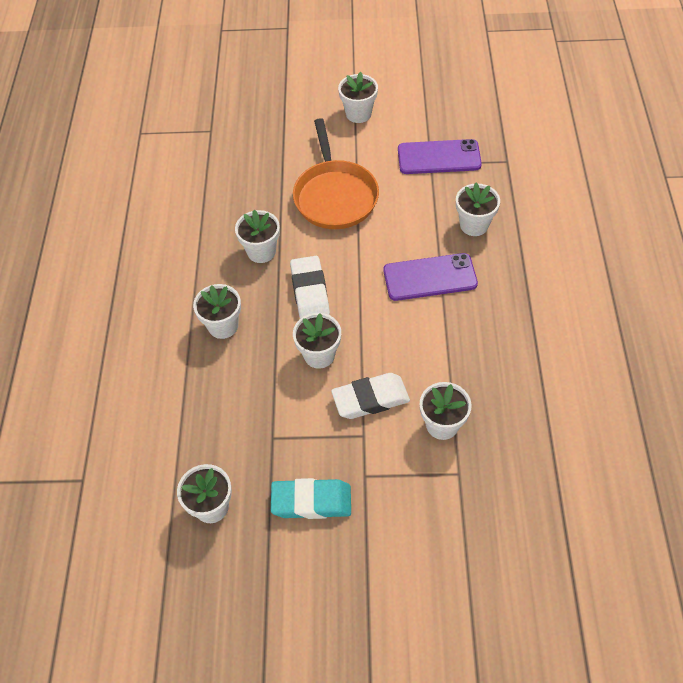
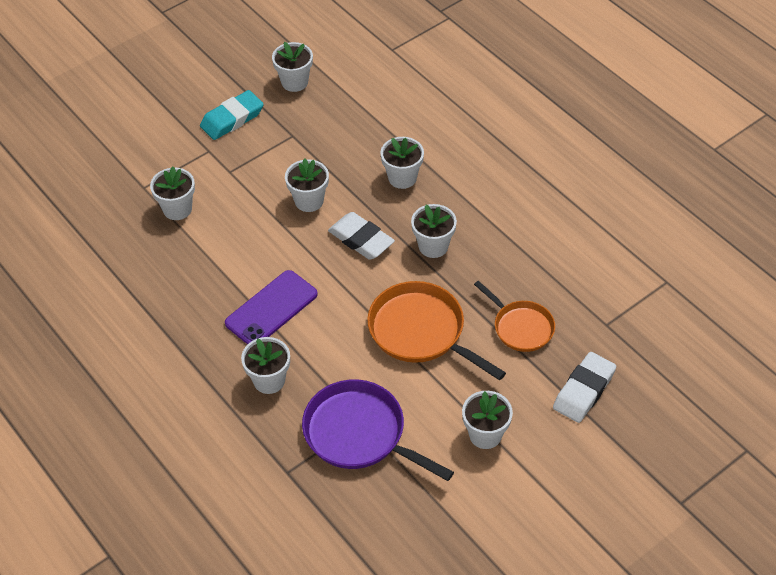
camera: 140 degrees right, 5 degrees down
(265, 160) = (521, 327): none -> orange pan
(370, 399) = (244, 195): white eraser -> white eraser (584, 390)
(439, 157) = (359, 433): purple phone -> purple pan

